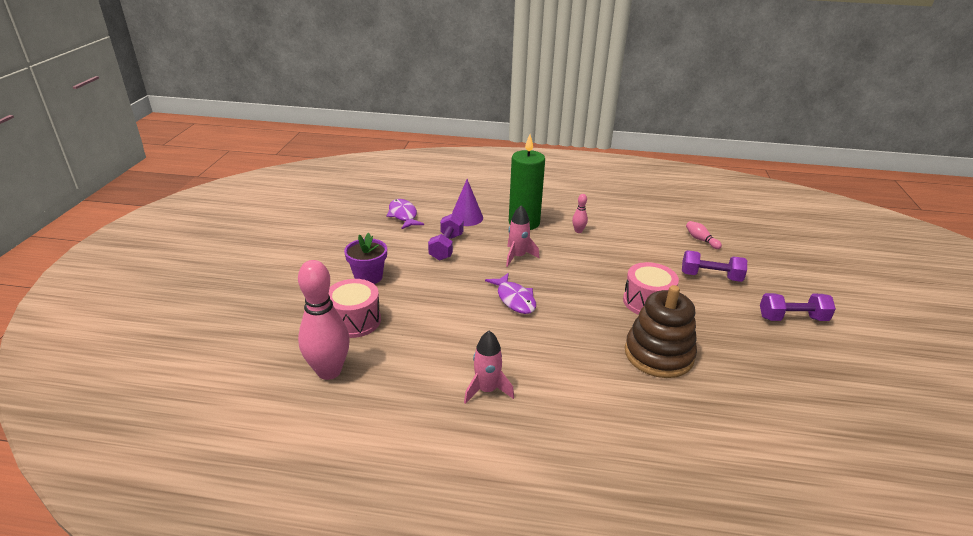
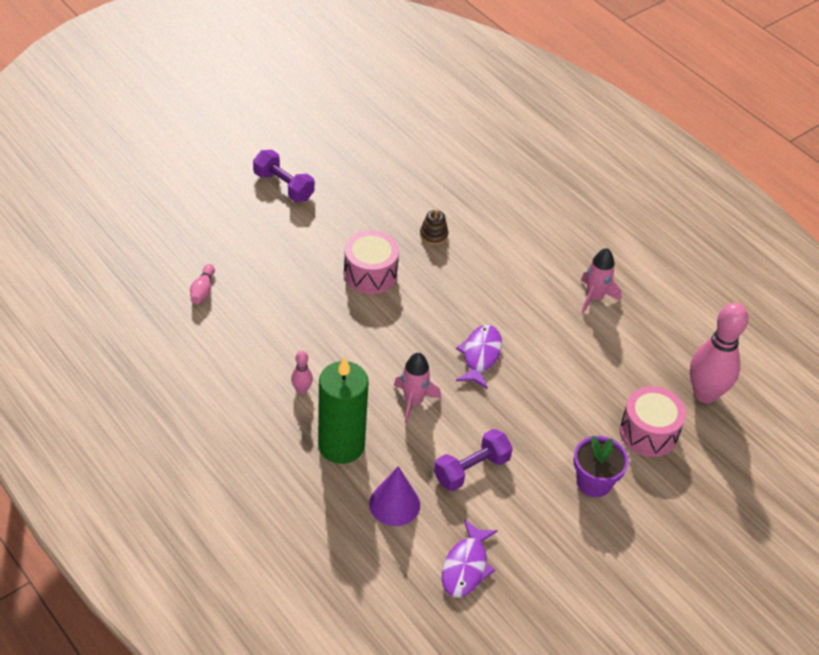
camera: 140 degrees left, 15 degrees up
(658, 354) = (433, 235): brown stacking toy -> brown stacking toy, size x0.43
(710, 276) = (273, 255): purple dumbbell -> none

